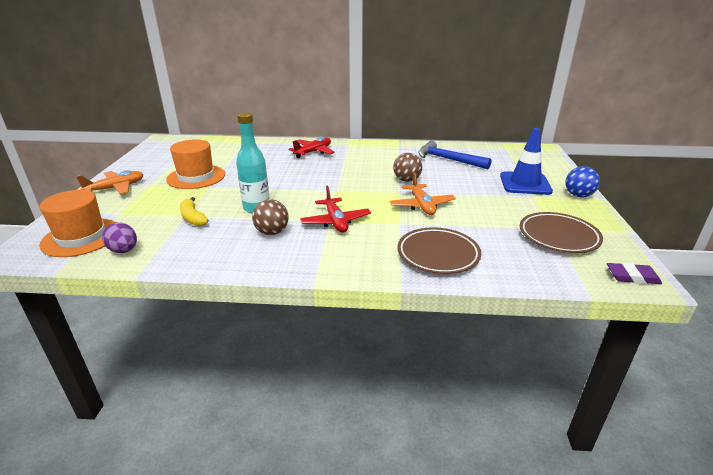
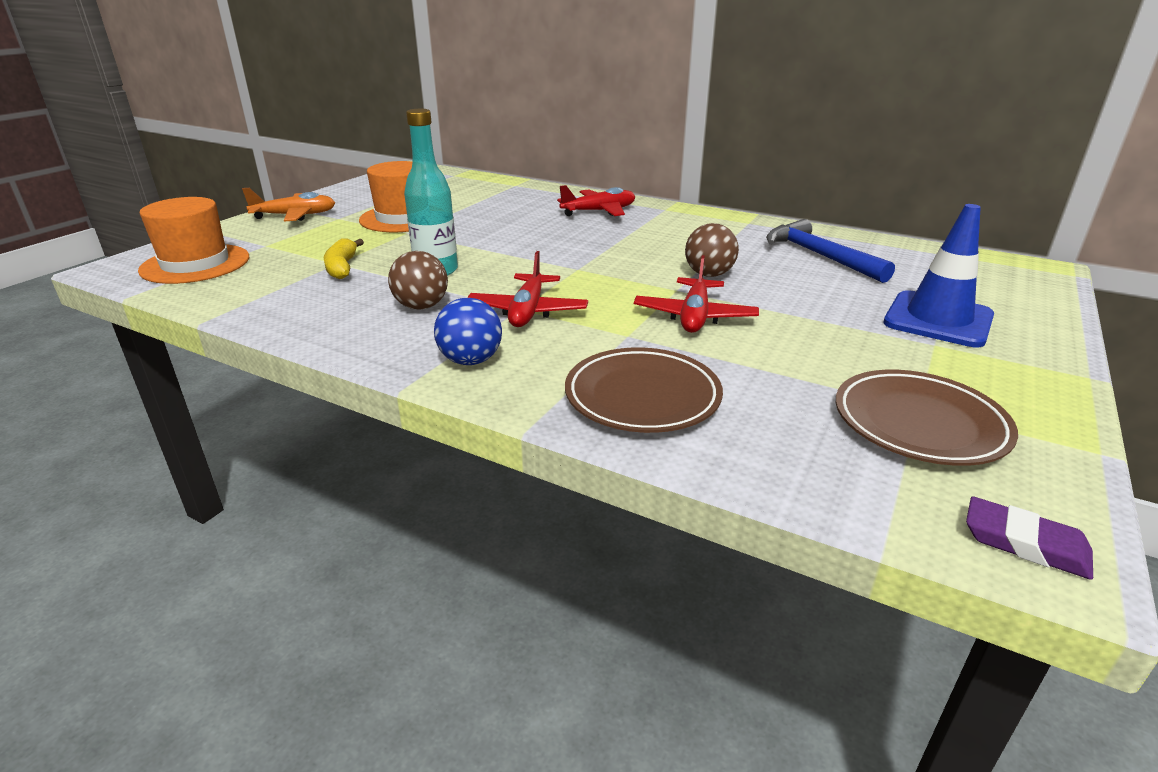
camera: 25 degrees right, 0 degrees up
(124, 250) = (221, 289): purple egg -> none
(421, 205) = (694, 316): orange plane -> red plane
(578, 195) = (1042, 362): blue ball -> blue ball (470, 360)

